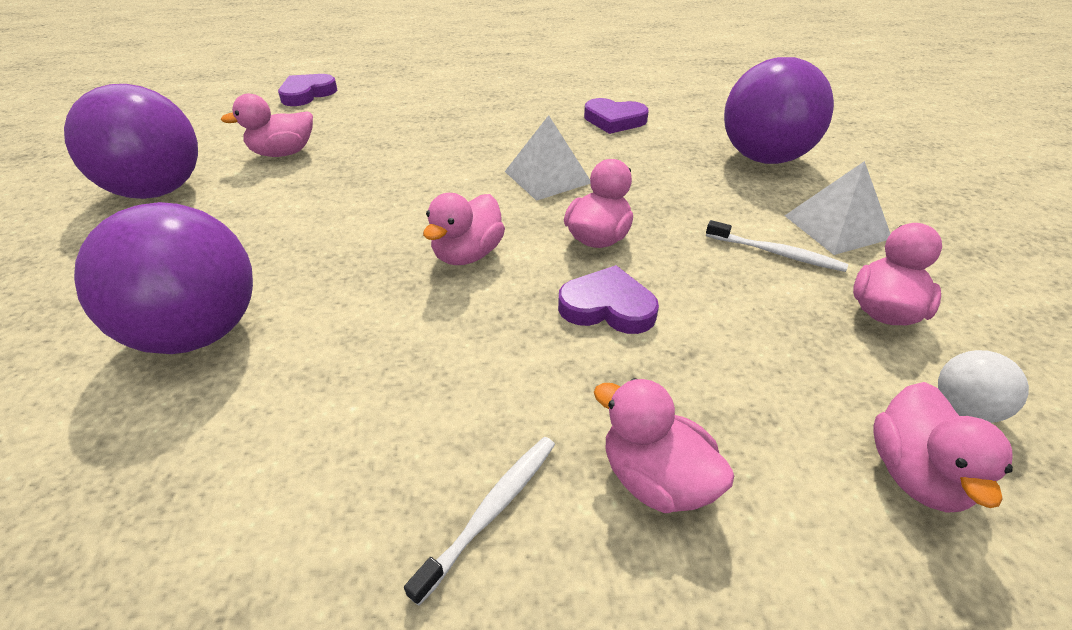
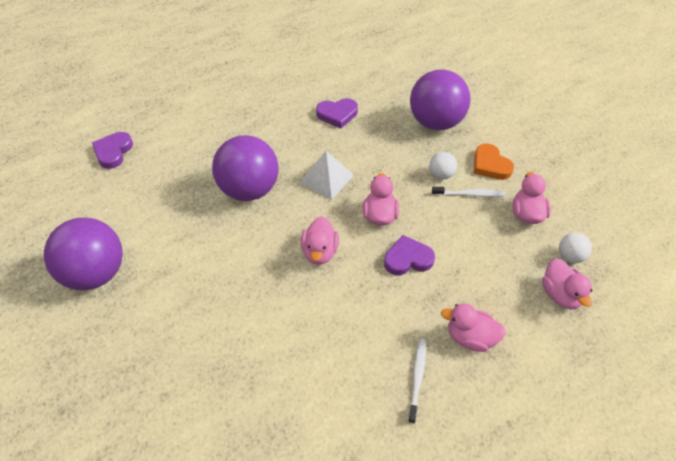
camera: 25 degrees left, 10 degrees up
(199, 332) = (219, 354): purple ball -> purple ball (249, 189)
(283, 153) = (148, 214): pink duck -> none
(737, 216) = (441, 174): none -> white ball
(836, 226) = (490, 165): white pyramid -> orange heart

